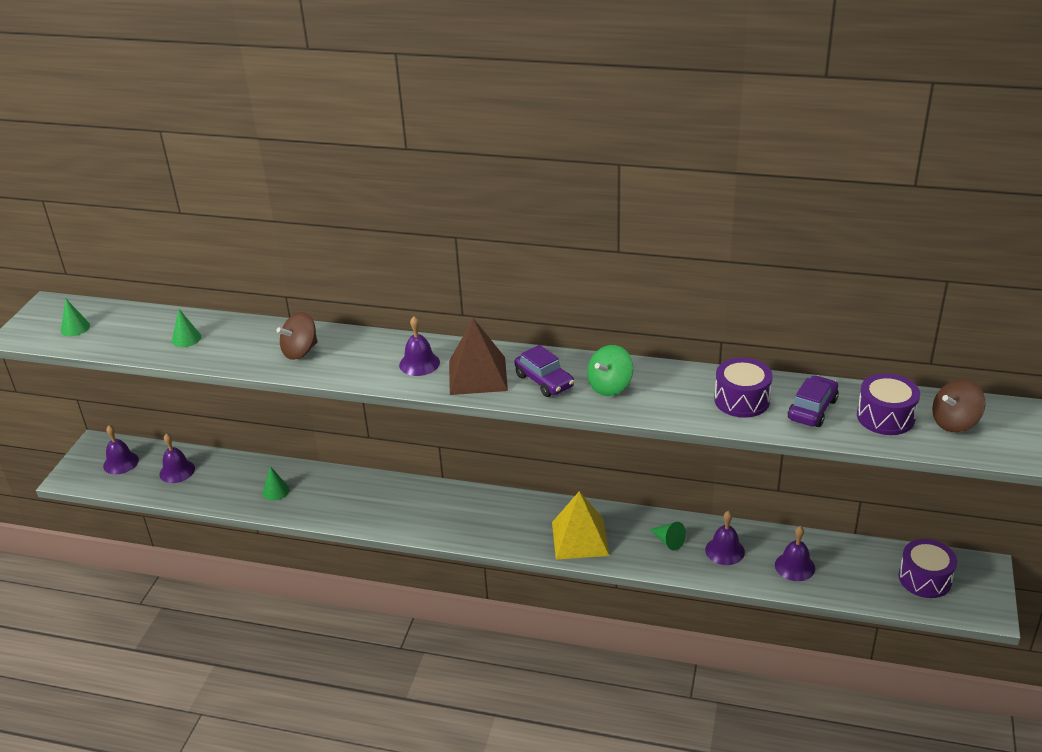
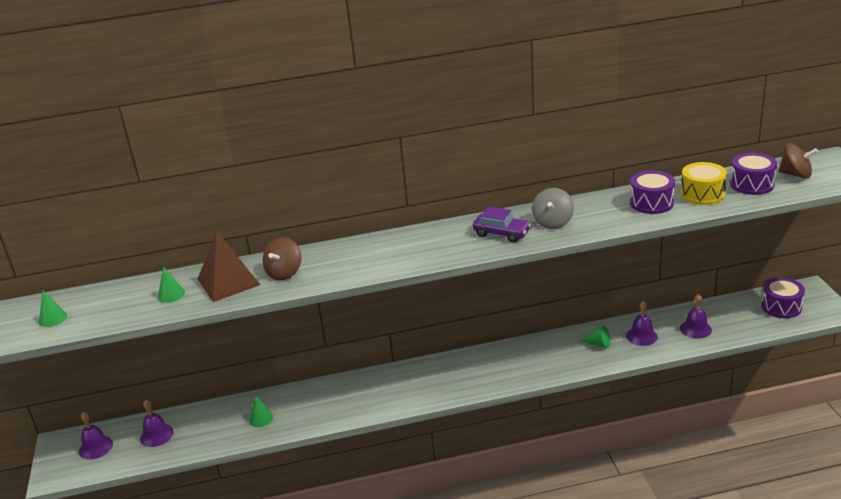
camera: 25 degrees left, 5 degrees down
(419, 363) = (393, 251): purple bell -> none
(477, 375) = (447, 245): brown pyramid -> brown pyramid (228, 282)
(580, 538) = (534, 364): yellow pyramid -> none
(610, 386) = (552, 222): green spinning top -> grey spinning top
(812, 409) = (702, 194): purple car -> yellow drum
(954, 422) = (795, 175): brown spinning top -> brown spinning top turned 105 degrees counterclockwise

